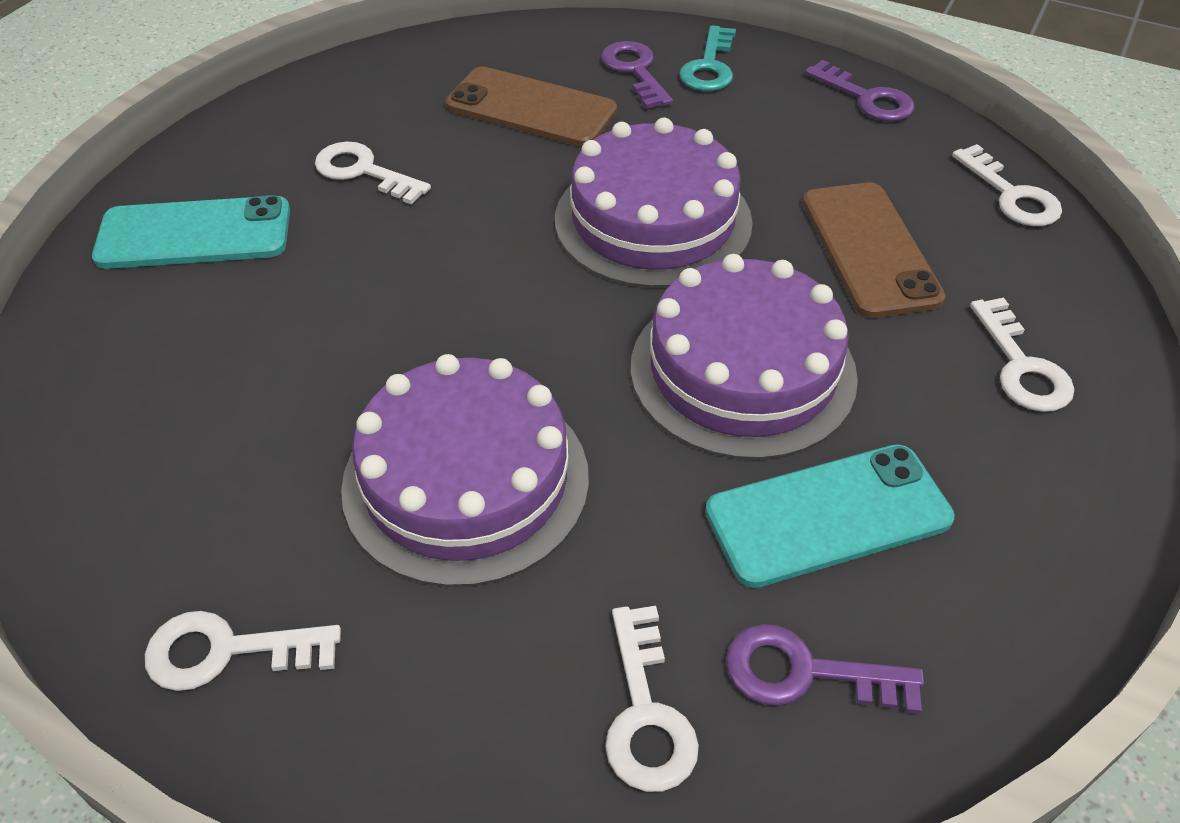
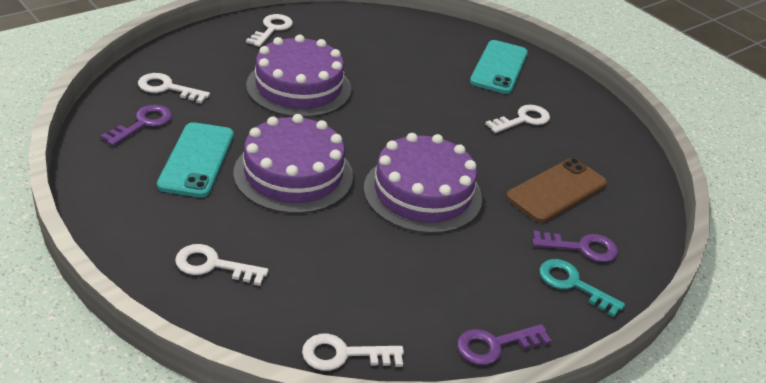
camera: 110 degrees right, 10 degrees down
(870, 249) = (342, 260): brown phone -> none

